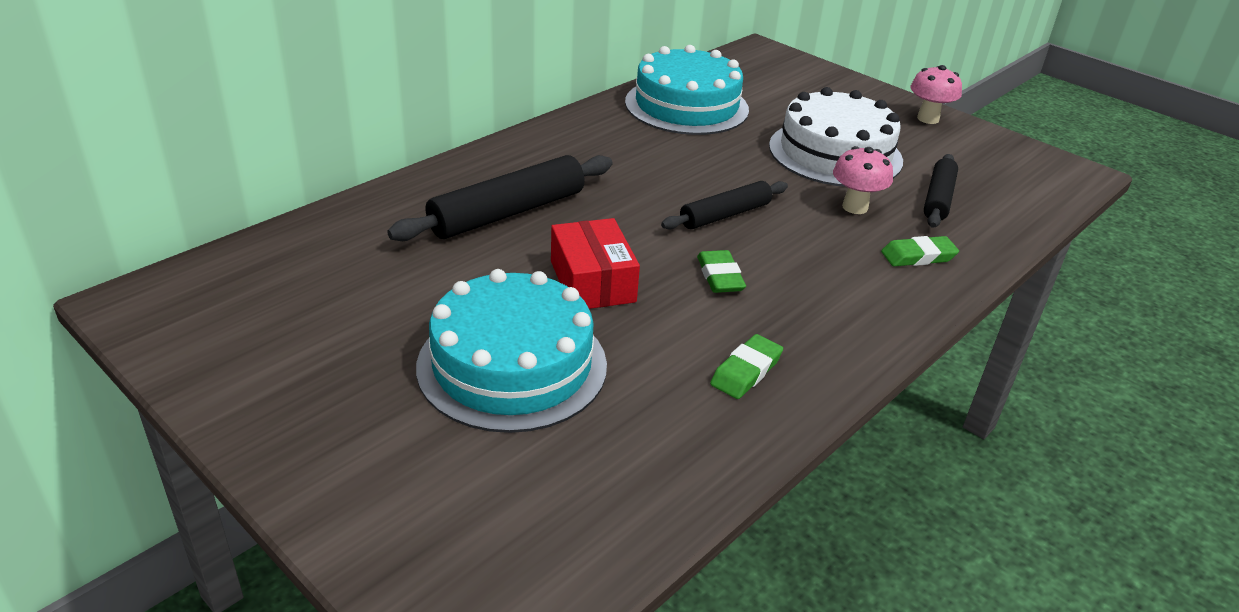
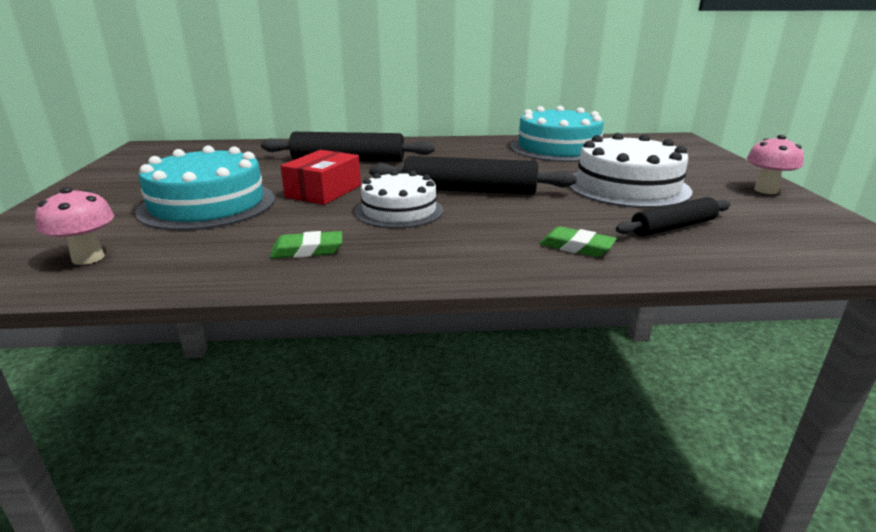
camera: 45 degrees right, 10 degrees down
(720, 276) = (399, 211): green eraser -> white cake
(725, 215) = (470, 190): black rolling pin -> black rolling pin, size x1.59
(855, 207) = (580, 211): pink mushroom -> pink mushroom (88, 258)

